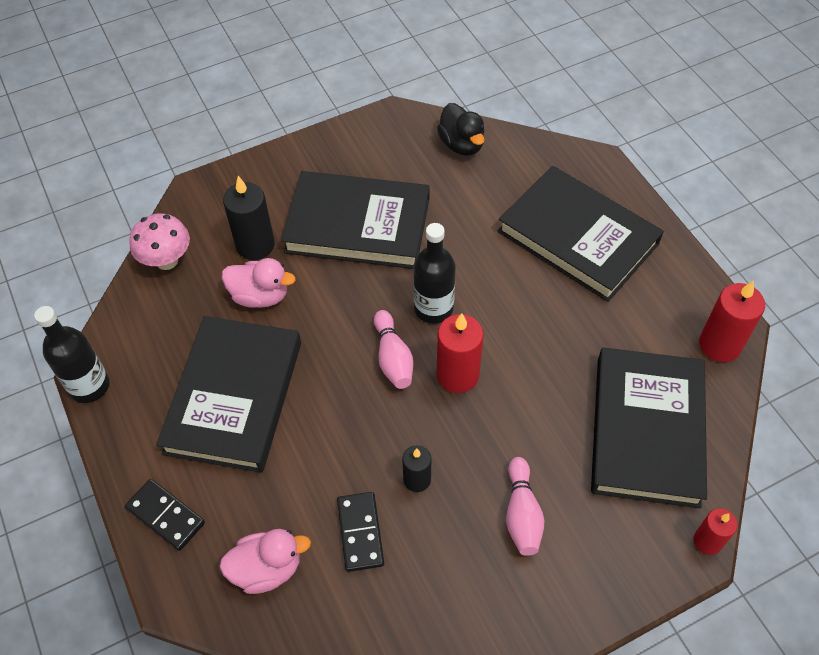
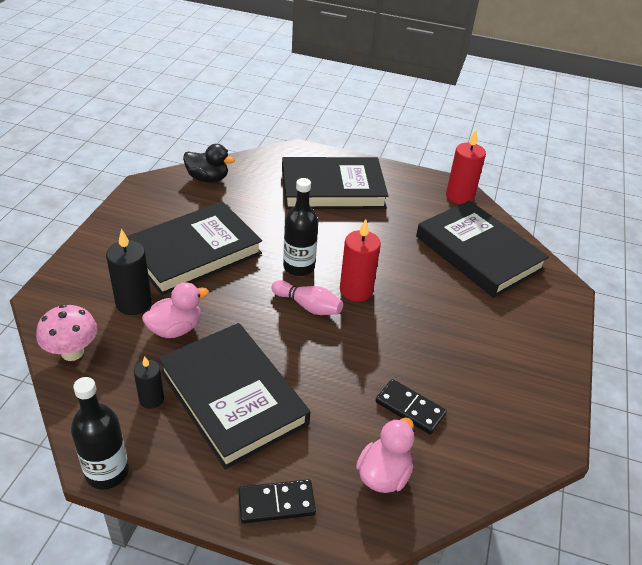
camera: 50 degrees left, 15 degrees down
(417, 479) = (403, 357): black candle -> black candle (151, 399)
(522, 514) = (476, 332): pink bowling pin -> none
(707, 541) = (565, 281): red candle -> none

